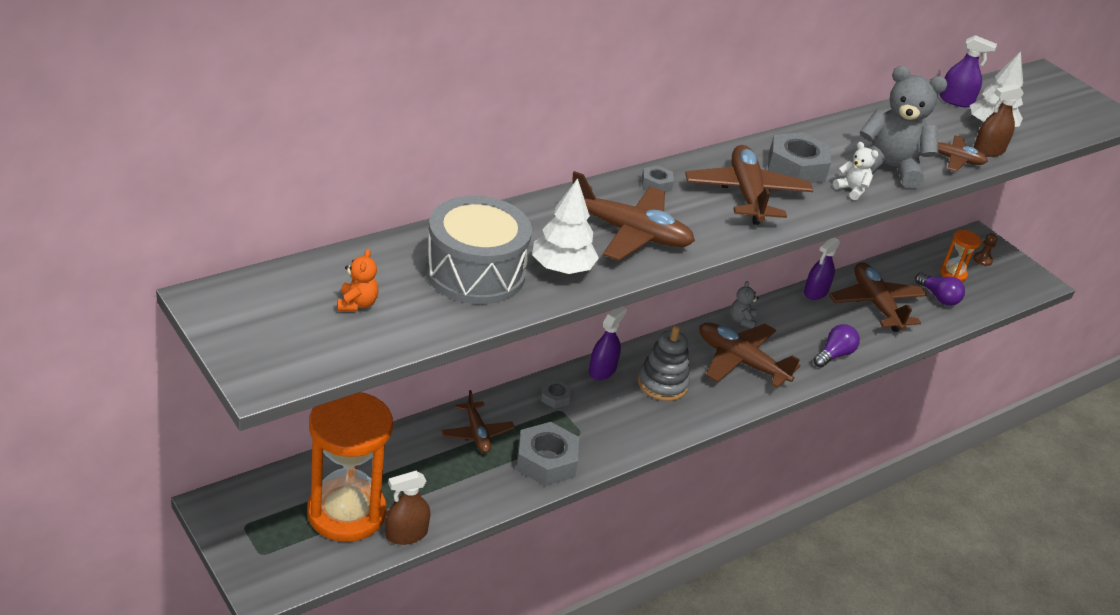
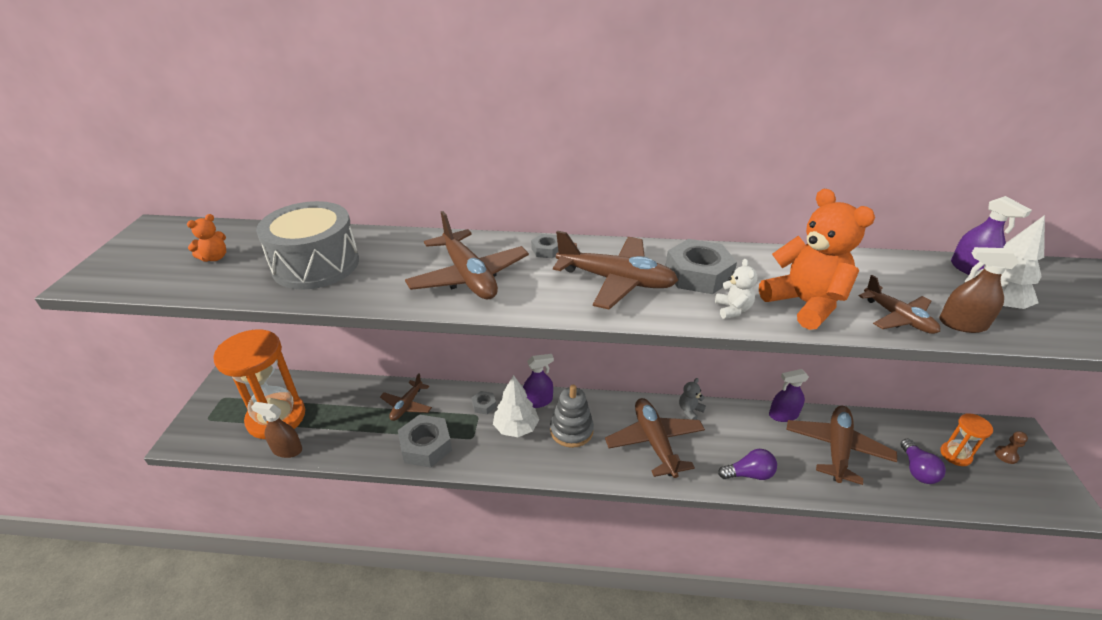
camera: 45 degrees right, 0 degrees up
(562, 269) = (376, 283): white tree -> white tree (516, 428)
(746, 194) = (616, 280): brown plane -> brown plane turned 75 degrees clockwise
(889, 168) = (804, 304): grey teddy bear -> orange teddy bear

